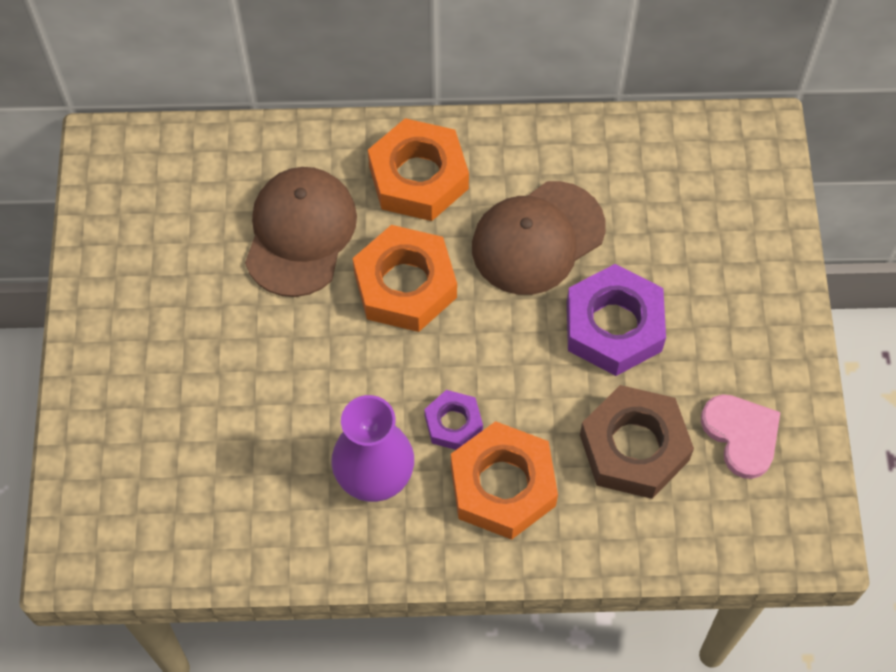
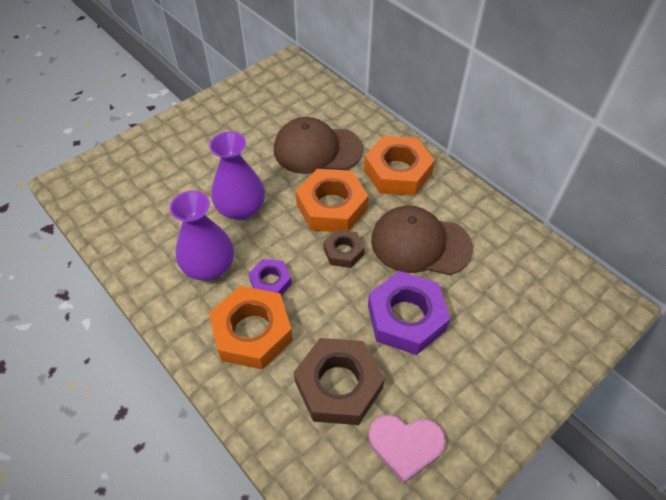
camera: 50 degrees right, 10 degrees down
(300, 233) = (317, 149): brown cap -> brown cap turned 150 degrees counterclockwise
(317, 383) = (241, 209): none -> purple vase
(479, 321) = (343, 252): none -> brown nut
(741, 435) = (405, 445): pink heart -> pink heart turned 75 degrees clockwise

